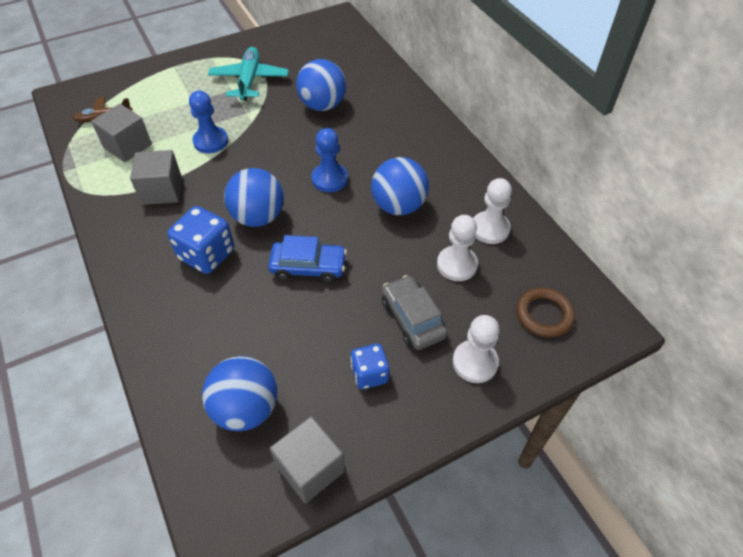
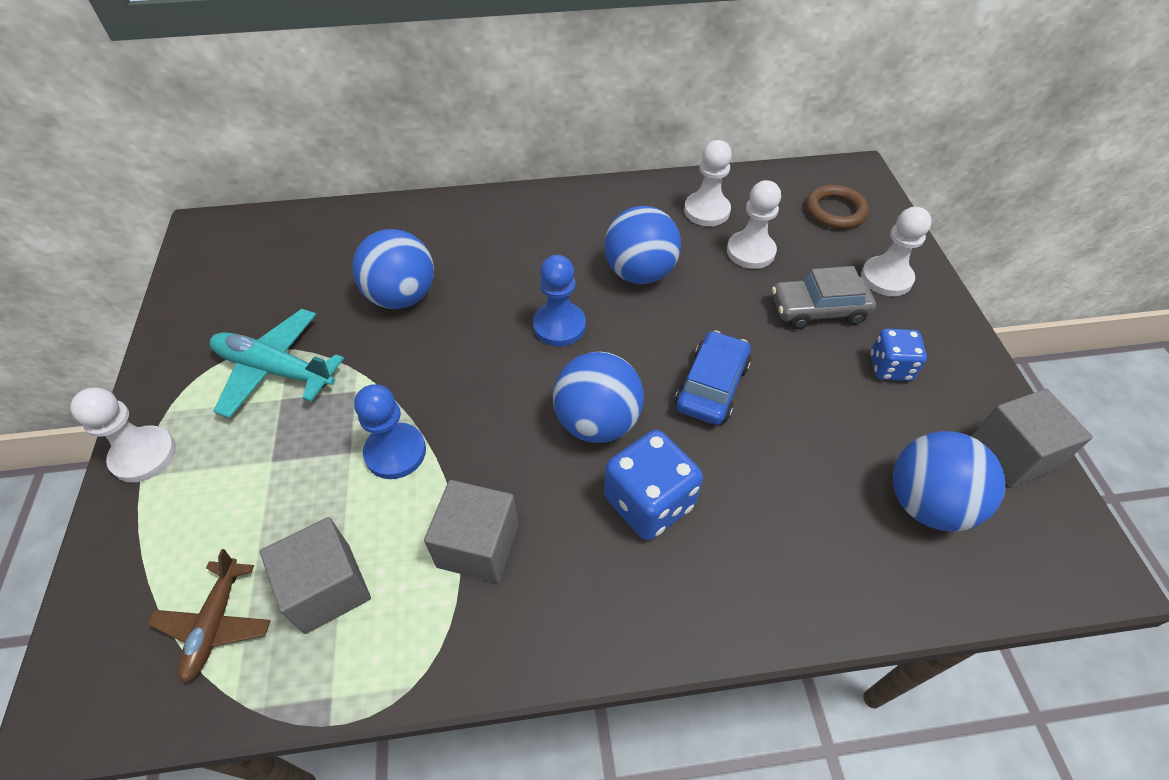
camera: 70 degrees left, 0 degrees up
(184, 62) = (144, 455): none -> white pawn

